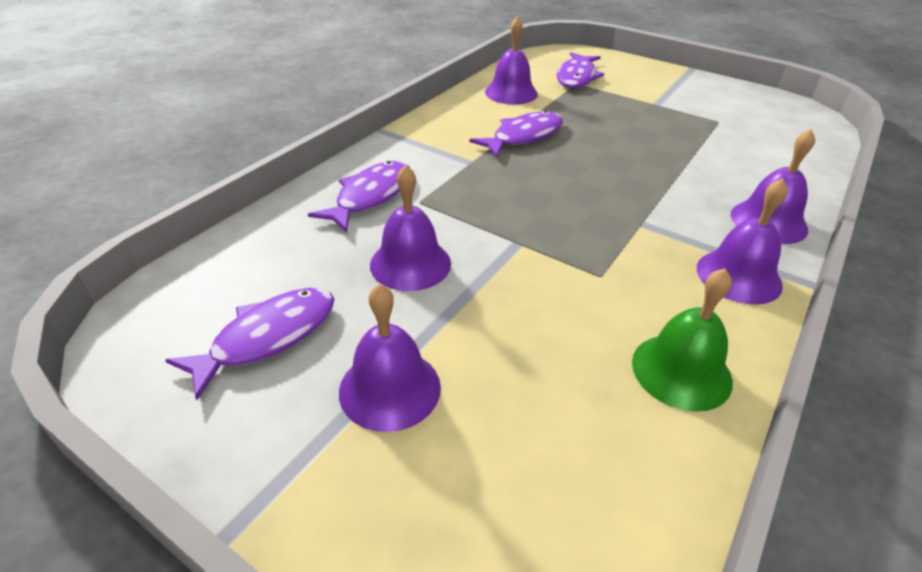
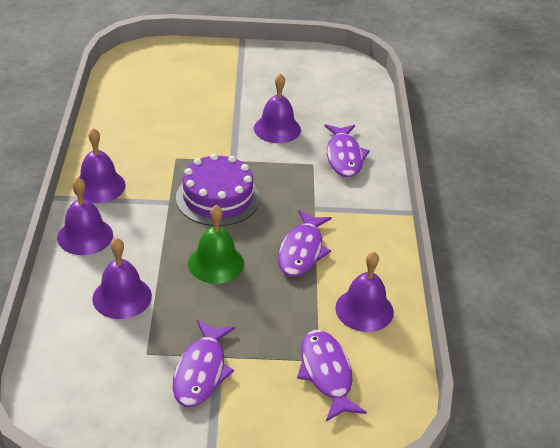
camera: 145 degrees right, 0 degrees up
(267, 337) = (299, 81): purple fish -> purple fish (201, 371)
(390, 388) = (232, 83): purple bell -> purple bell (122, 297)
(575, 206) = (217, 198): none -> purple cake
(681, 371) = (117, 128): green bell -> green bell (216, 263)

